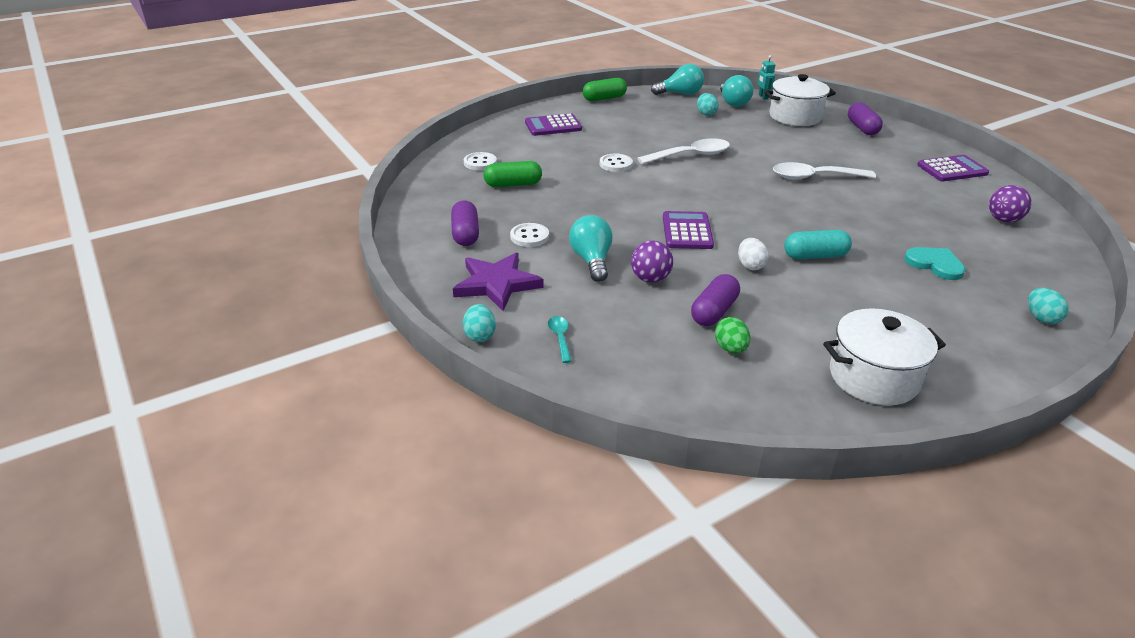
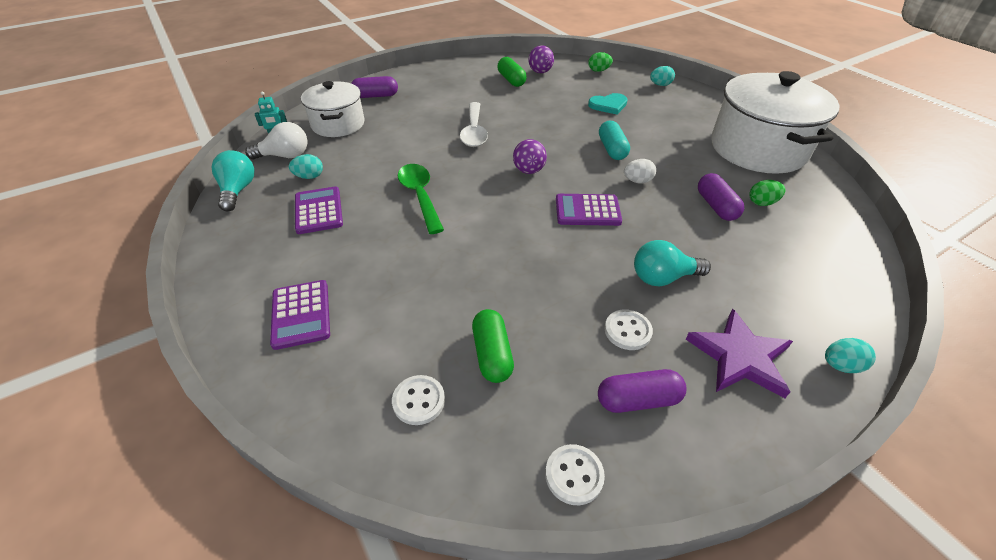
camera: 90 degrees left, 10 degrees up
(560, 338) = (806, 301): turquoise spoon -> none
(604, 98) = (219, 258): green capsule -> green capsule (511, 80)
(615, 164) = (437, 253): white button -> white button (574, 475)
(650, 279) = (681, 238): purple ball -> purple ball (529, 171)
(690, 155) = (420, 196): white spoon -> green spoon
(714, 312) = (716, 206): purple capsule -> purple capsule turned 45 degrees clockwise
(733, 103) = (285, 156): turquoise light bulb -> white light bulb
(873, 377) = (758, 148): white pot -> white pot, size x1.66
(935, 264) = (608, 105): turquoise heart -> turquoise heart turned 150 degrees counterclockwise
(952, 169) = (462, 74): purple calculator -> purple calculator (318, 211)
(1049, 266) = (598, 71): none -> green egg

